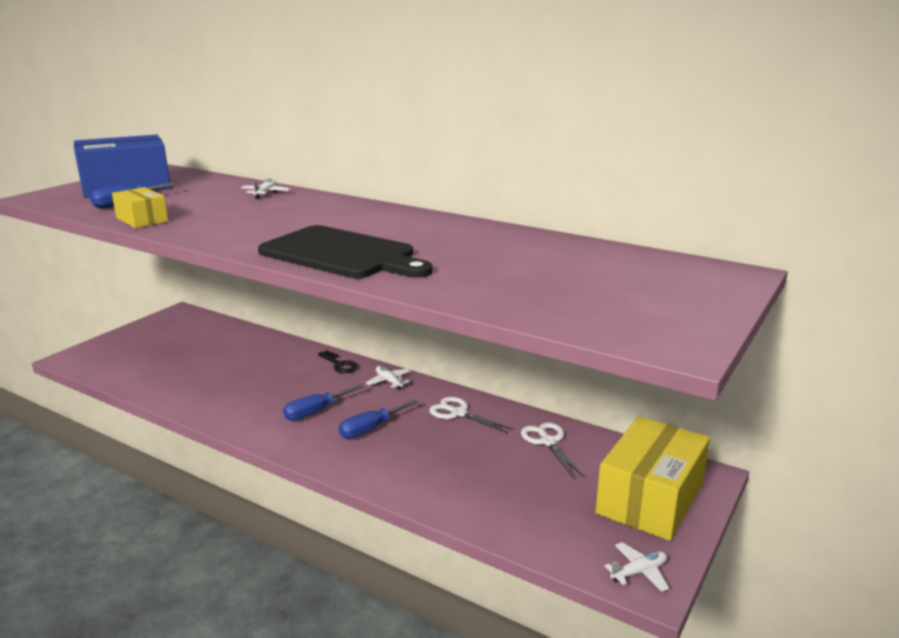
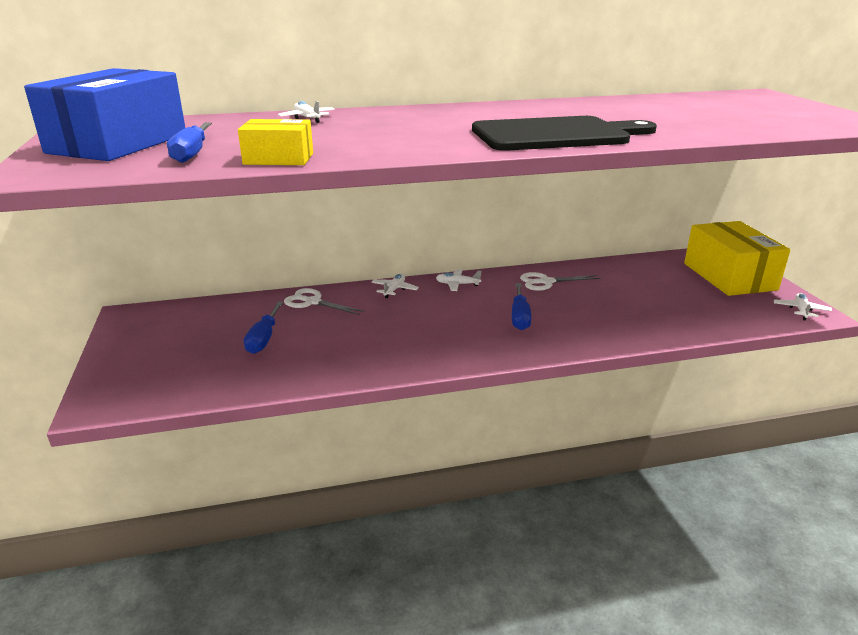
camera: 45 degrees left, 5 degrees up
(315, 412) = (456, 326): blue screwdriver -> blue screwdriver (264, 339)
(340, 364) = (394, 289): black key -> white plane
(548, 442) = (627, 273): white scissors -> white scissors (312, 302)

